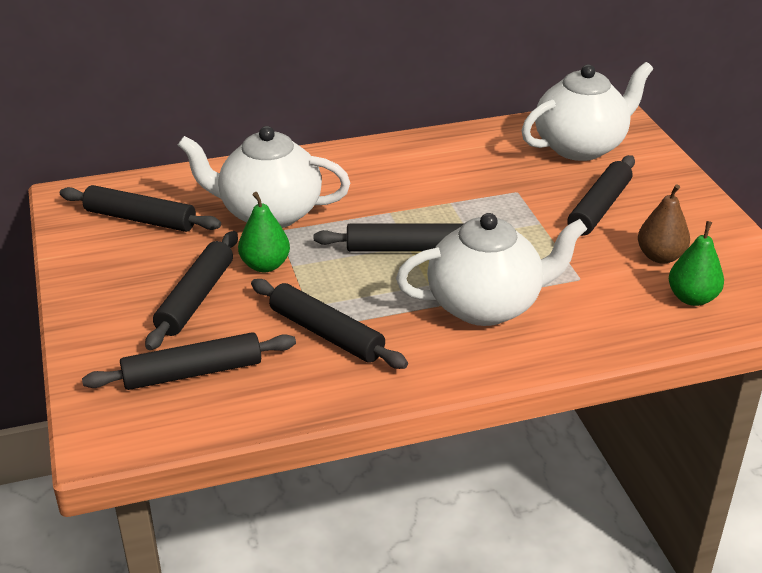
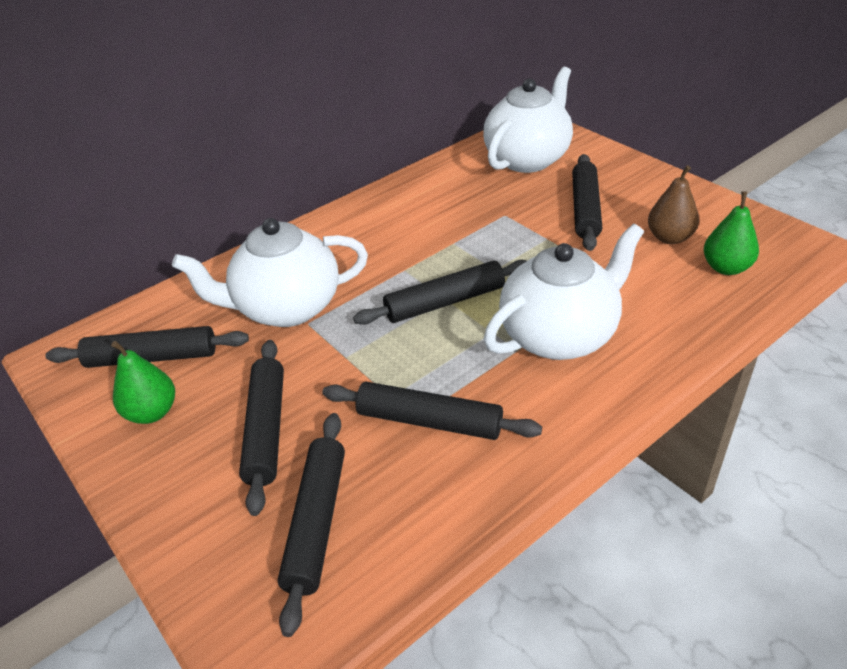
camera: 20 degrees left, 5 degrees up
(192, 372) = (316, 522): black rolling pin -> black rolling pin turned 45 degrees counterclockwise
(265, 265) = (317, 366): green pear -> green pear (152, 412)

